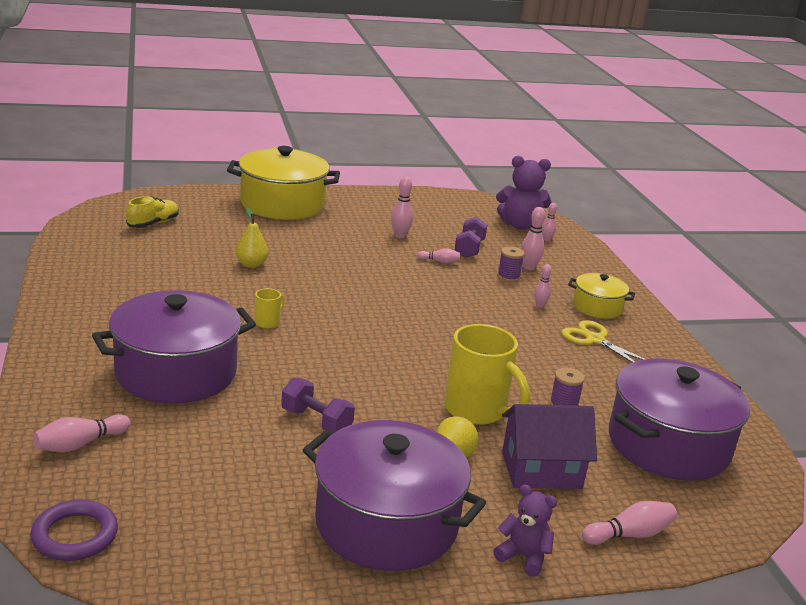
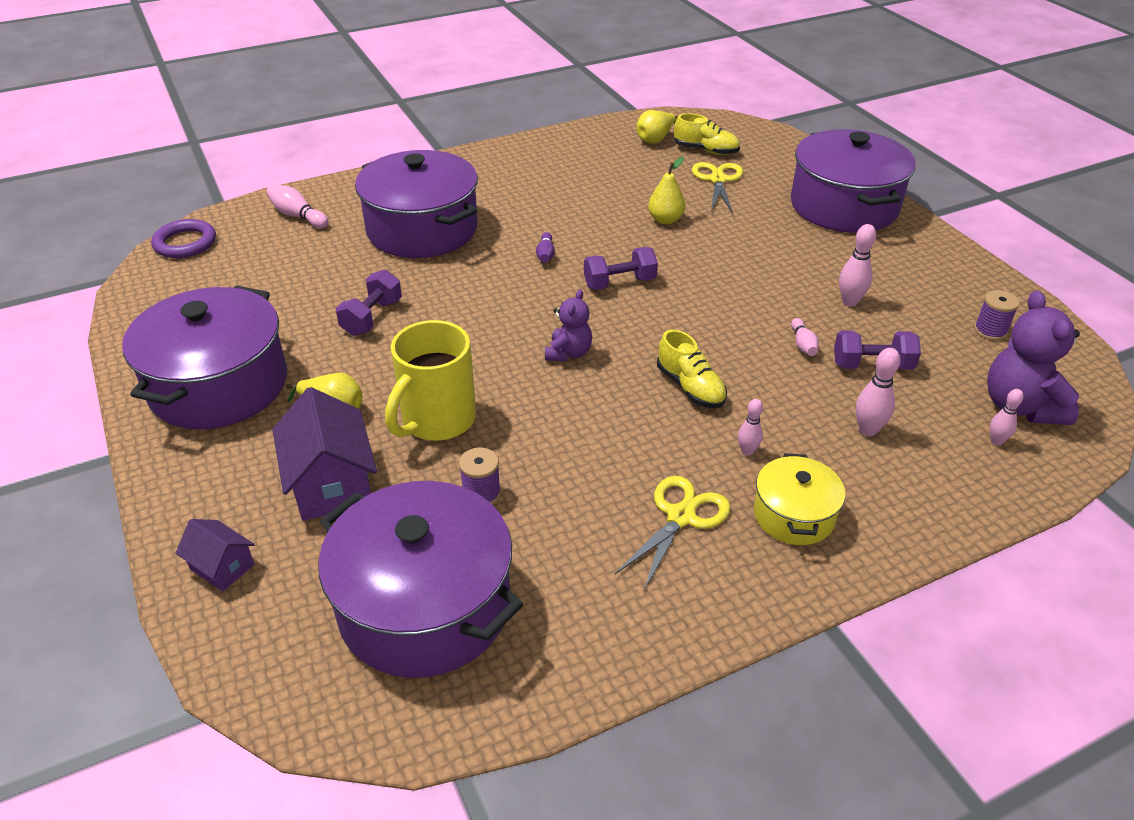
camera: 80 degrees right, 15 degrees up
(112, 236) = (656, 139): none -> yellow pear
(206, 232) = (717, 180): none -> yellow scissors
(267, 322) = (545, 254): yellow mug -> purple bowling pin
(282, 204) = (844, 206): yellow pot -> purple pot
(331, 302) = (619, 283): none -> purple dumbbell
(471, 307) = (690, 387): none -> yellow shoe
(508, 277) = (815, 412): purple spool -> purple spool (990, 331)
(523, 556) = (177, 481): purple teddy bear -> purple teddy bear (568, 353)
(629, 535) = (222, 567): pink bowling pin -> purple house

